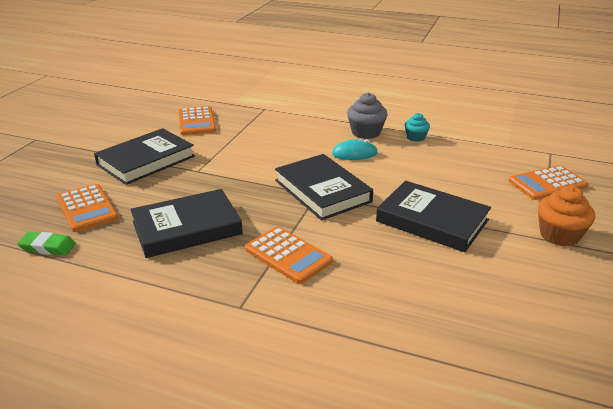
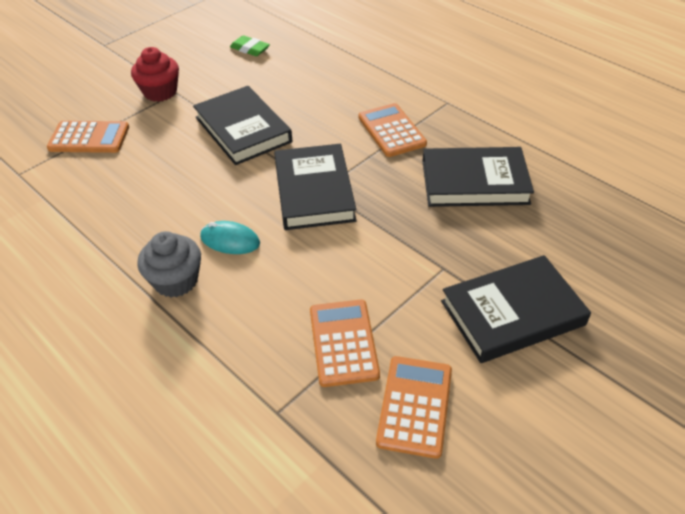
camera: 155 degrees left, 15 degrees up
(48, 247) = (616, 196): green eraser -> green eraser (250, 49)
(87, 208) = (585, 239): orange calculator -> orange calculator (343, 343)
(415, 137) = (125, 248): turquoise cupcake -> none
(559, 235) = (160, 92): orange cupcake -> red cupcake

